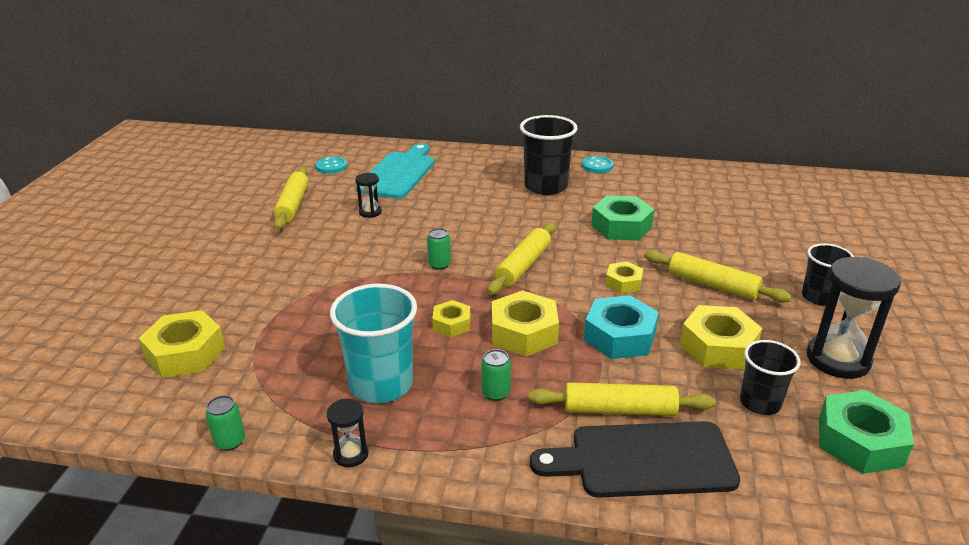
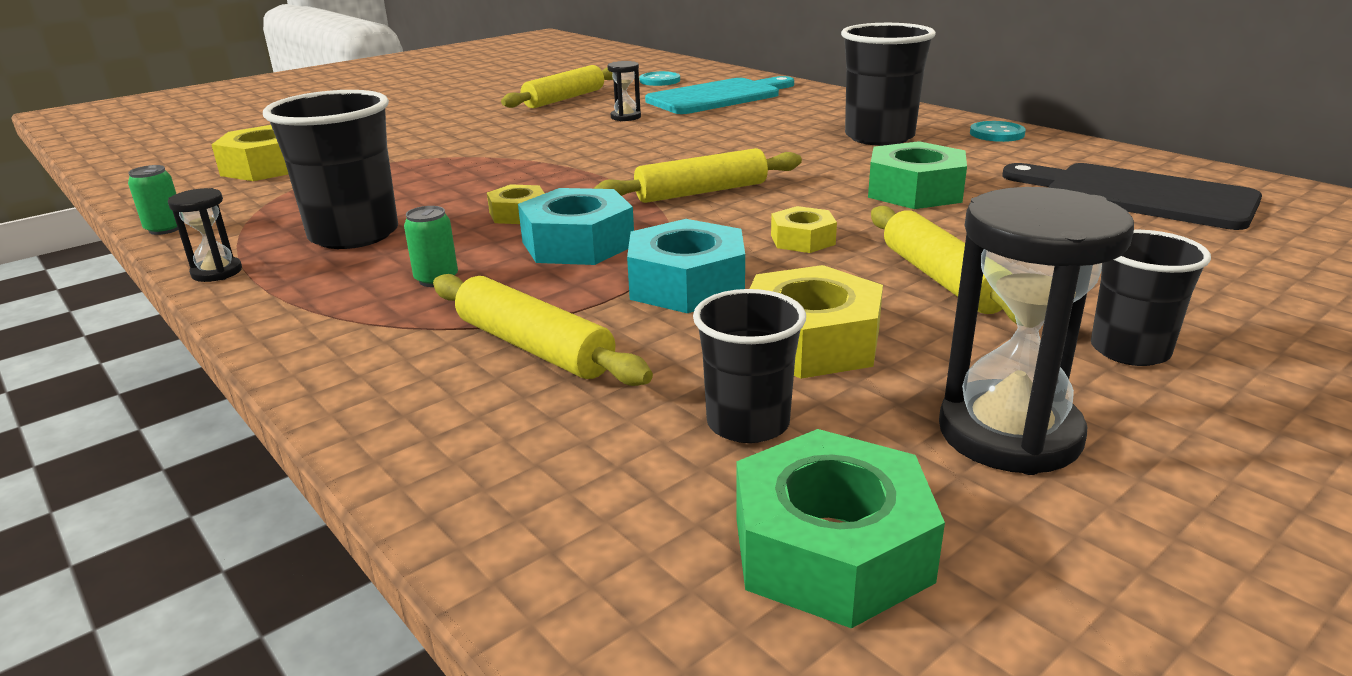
camera: 40 degrees right, 5 degrees down
(381, 384) = (354, 235): turquoise cup -> black cup
(439, 264) = (609, 168): green can -> none
(524, 332) = (578, 243): yellow nut -> turquoise nut
(643, 460) = (455, 404): black cutting board -> black cutting board (1138, 196)

